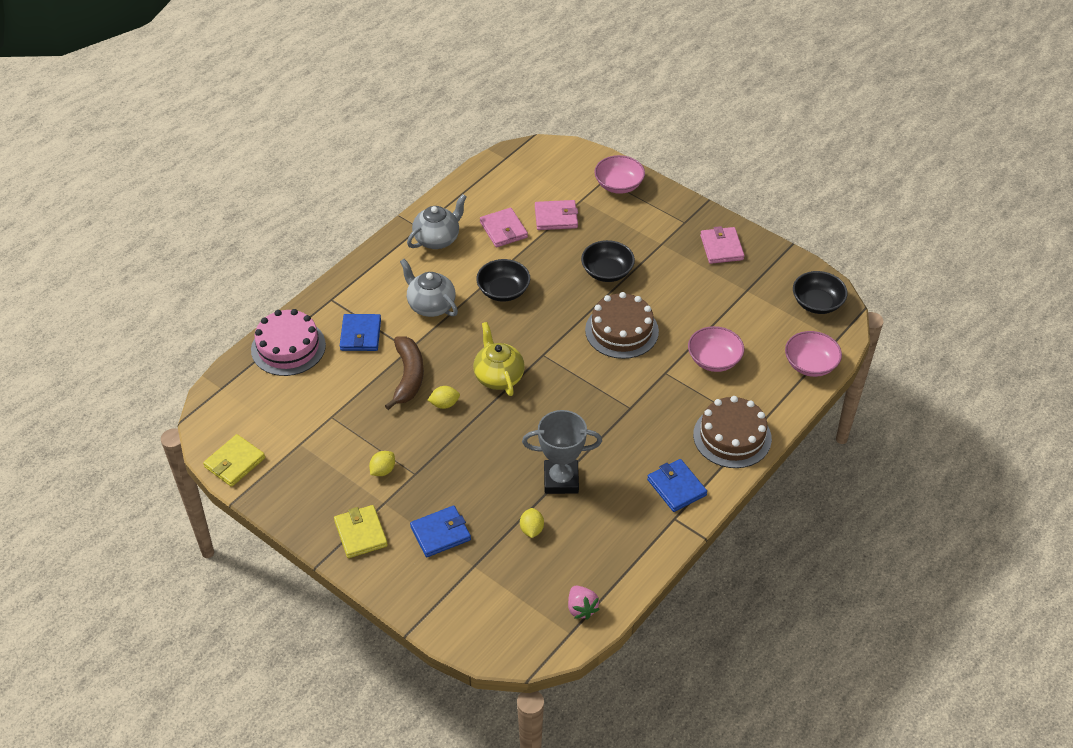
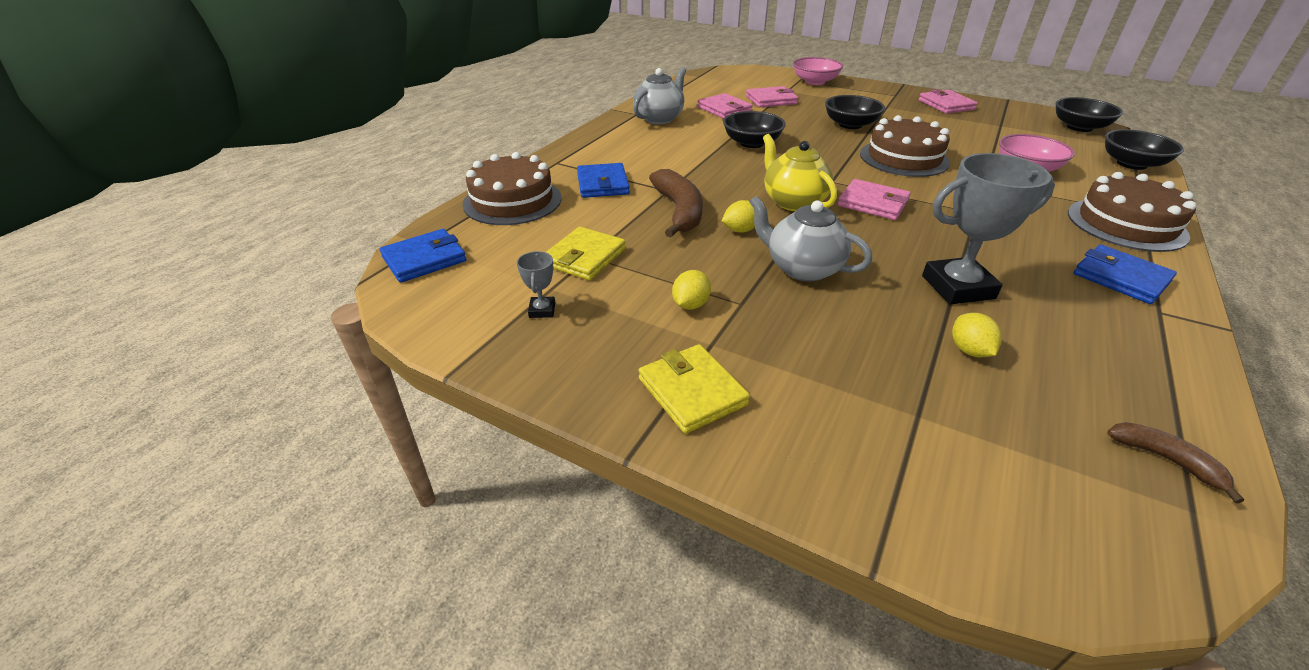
camera: 10 degrees left, 10 degrees down
(234, 462) = (449, 320): yellow wallet -> yellow wallet (584, 257)
(288, 347) = (512, 201): pink cake -> brown cake
(291, 462) = (542, 310): none -> grey trophy
(430, 305) = (676, 158): grey teapot -> grey teapot (802, 268)
(440, 533) = (828, 374): blue wallet -> blue wallet (424, 259)
(558, 387) = (873, 203): none -> pink wallet
(581, 608) = (1166, 460): pink strawberry -> brown banana
(810, 364) = (1131, 164): pink bowl -> black bowl

